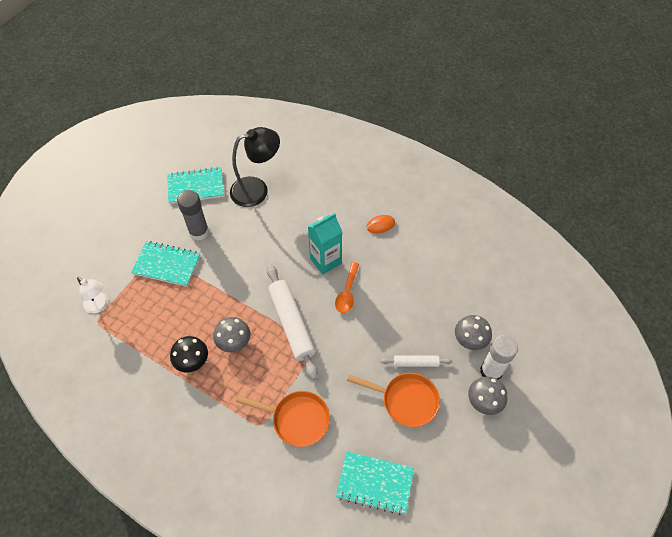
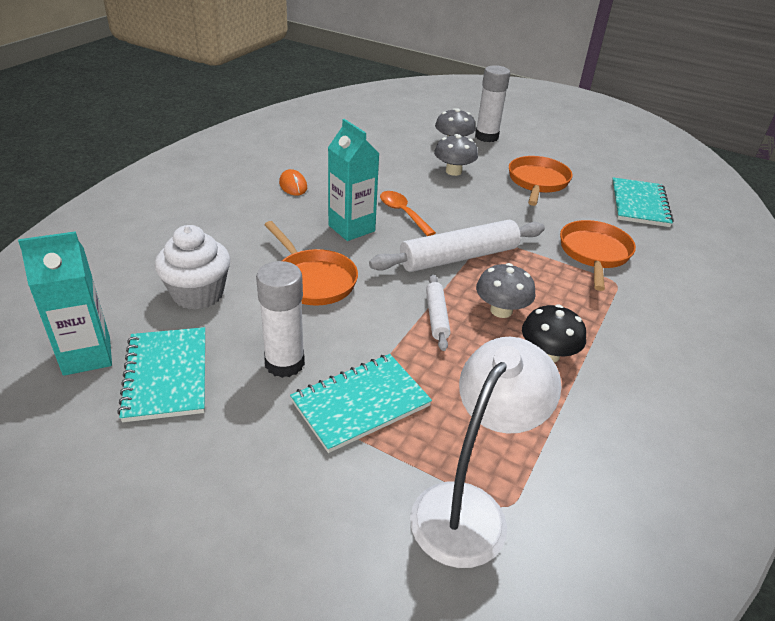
camera: 95 degrees left, 20 degrees down
(99, 305) = (469, 508): white lamp -> white lamp, size x1.71
(167, 265) = (361, 404): turquoise notebook -> turquoise notebook turned 45 degrees clockwise
(199, 232) = (284, 363): grey glue stick -> white glue stick
(212, 156) = (87, 356): none -> turquoise carton
(257, 189) = (198, 294): black lamp -> white cupcake
(268, 241) = (313, 280): none -> orange pan
(347, 293) = (403, 213): orange spoon -> orange spoon turned 135 degrees counterclockwise
(415, 363) = (490, 174): white rolling pin -> white rolling pin (436, 317)
(484, 401) = (520, 142): grey mushroom -> grey mushroom (453, 171)

